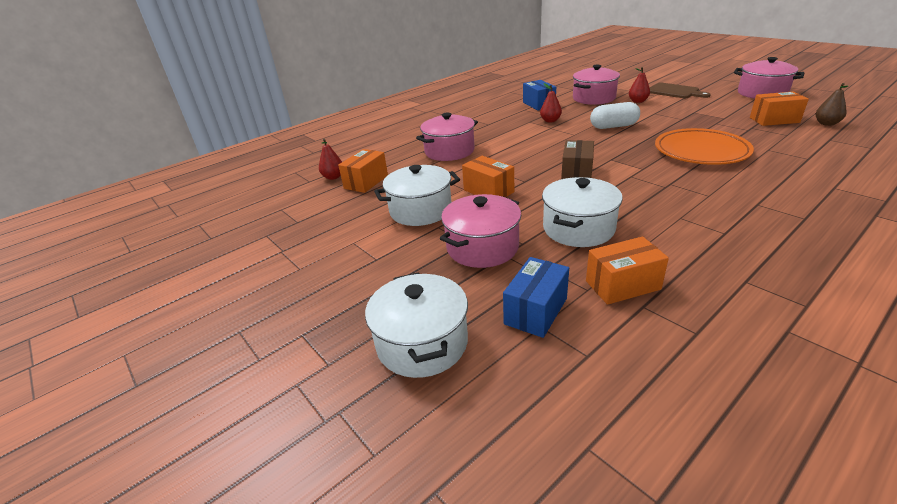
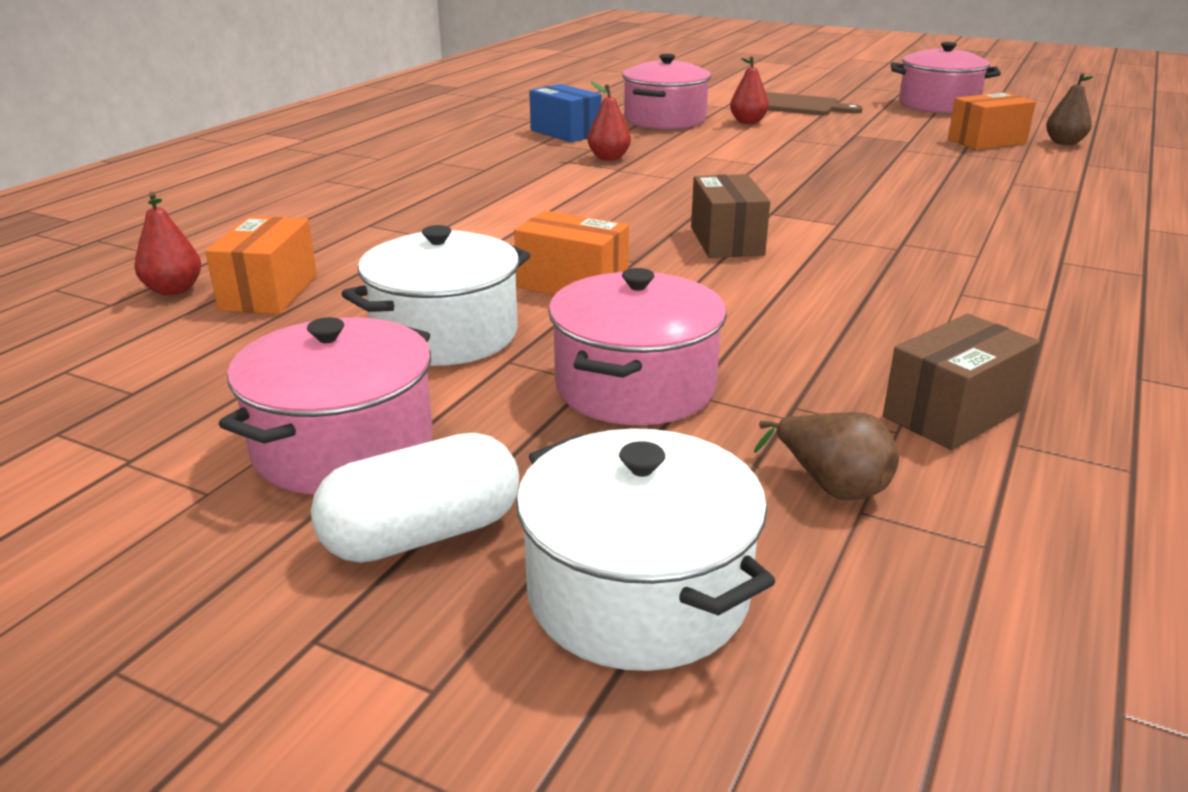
camera: 25 degrees left, 5 degrees down
(449, 151) = (433, 221): pink pot -> pink pot (344, 447)
(536, 311) = (831, 485): blue box -> brown pear
(578, 229) = (800, 331): white pot -> none
(613, 126) = (735, 162): white capsule -> white capsule (423, 535)
(622, 285) = (952, 413): orange box -> brown box
(701, 151) = (913, 191): orange plate -> none

